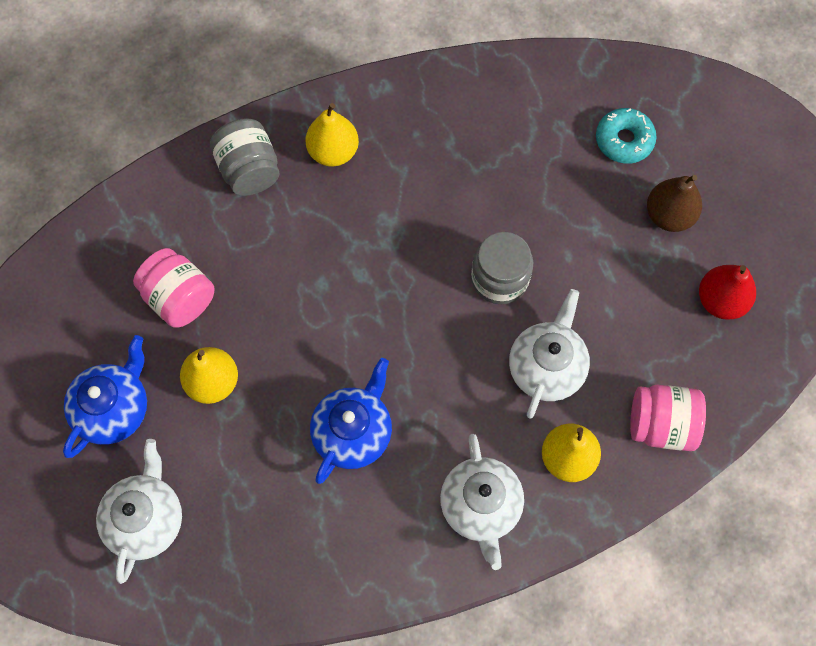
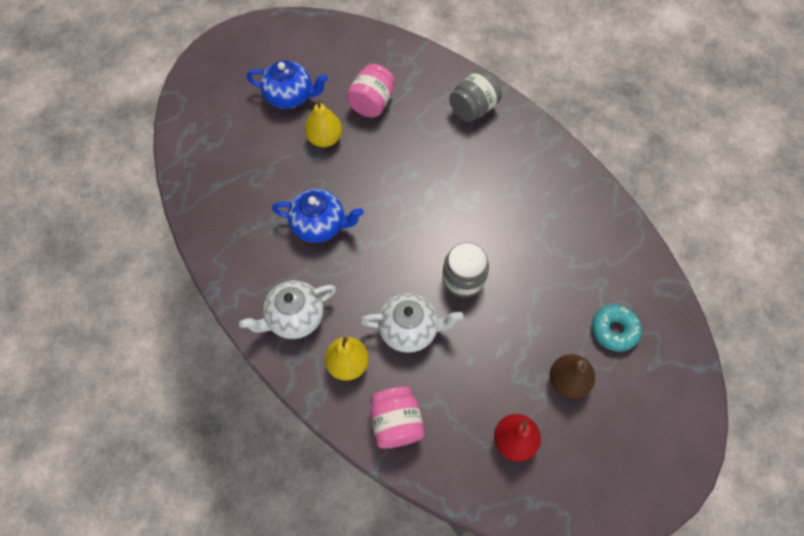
camera: 70 degrees right, 5 degrees down
(146, 519) = (229, 136): white teapot -> none
(333, 152) = (509, 149): yellow pear -> none

